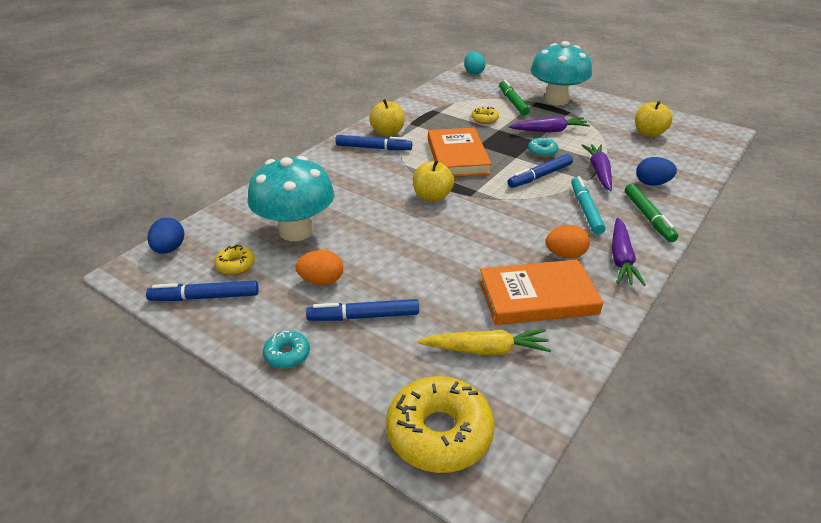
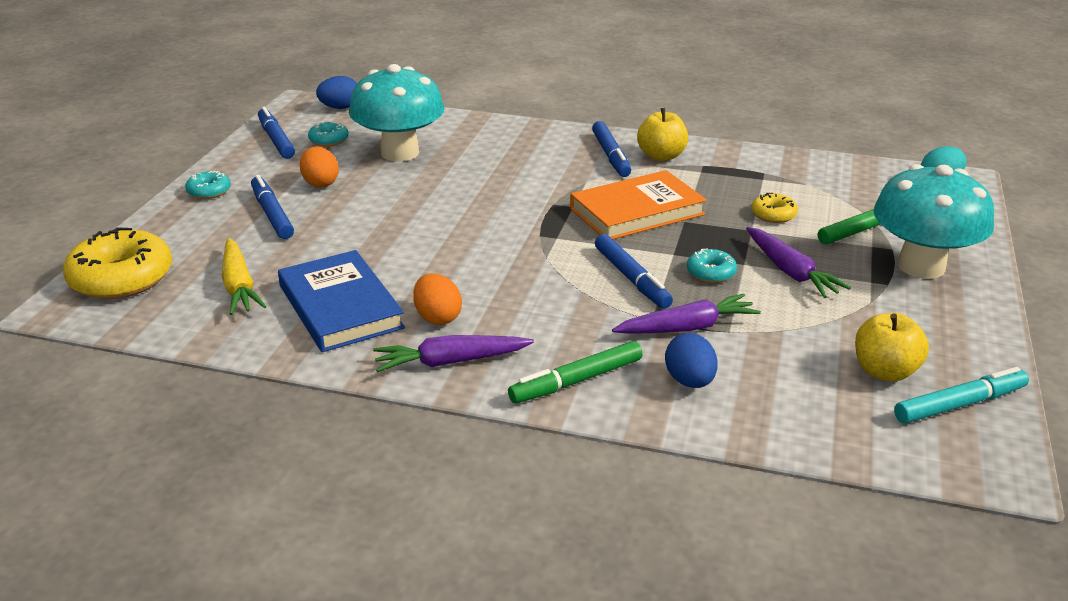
camera: 70 degrees right, 5 degrees down
(235, 265) = (329, 140): yellow donut -> turquoise donut
(432, 197) = (518, 211): yellow apple -> none
(537, 297) = (340, 306): orange book -> blue book
(540, 176) = (631, 278): blue marker -> blue marker turned 150 degrees counterclockwise
(585, 210) = (562, 324): turquoise marker -> turquoise marker (960, 404)

